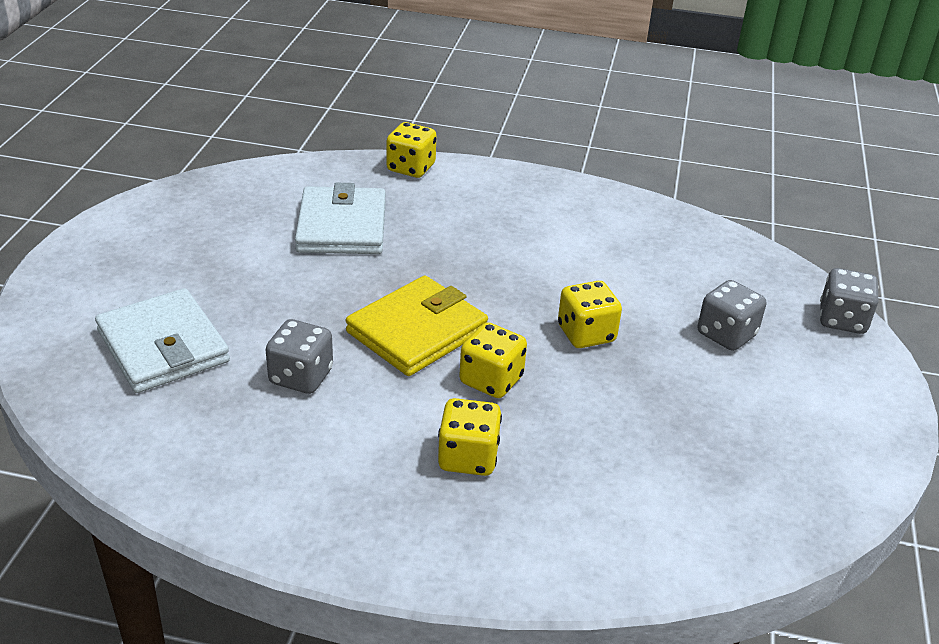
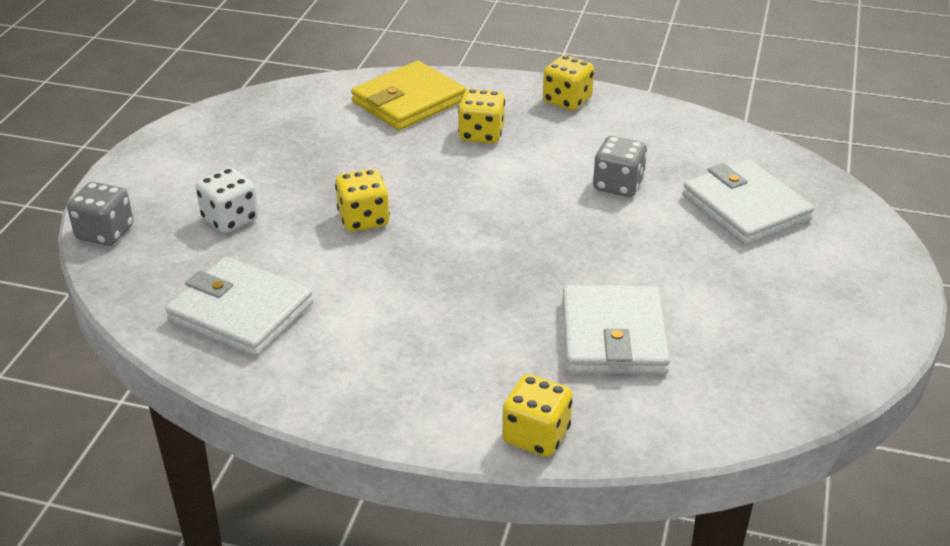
camera: 175 degrees left, 0 degrees up
(417, 331) = (521, 221): yellow wallet -> yellow wallet (408, 101)
(491, 380) = (457, 183): yellow dice -> yellow dice (567, 101)
(663, 247) = (241, 312): none -> white wallet
(726, 334) = (230, 219): grey dice -> white dice

